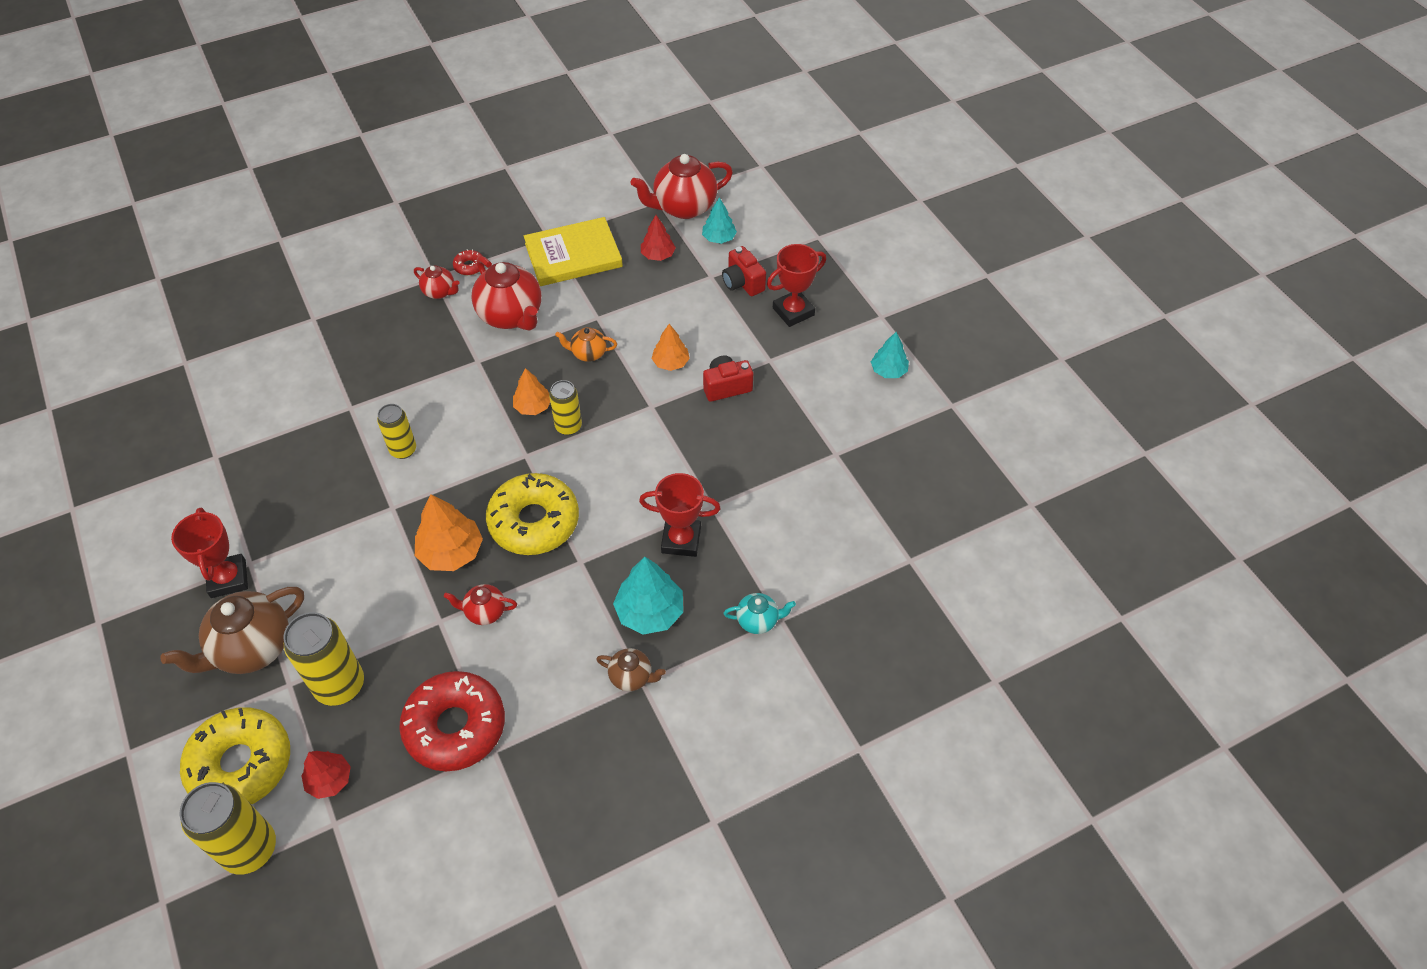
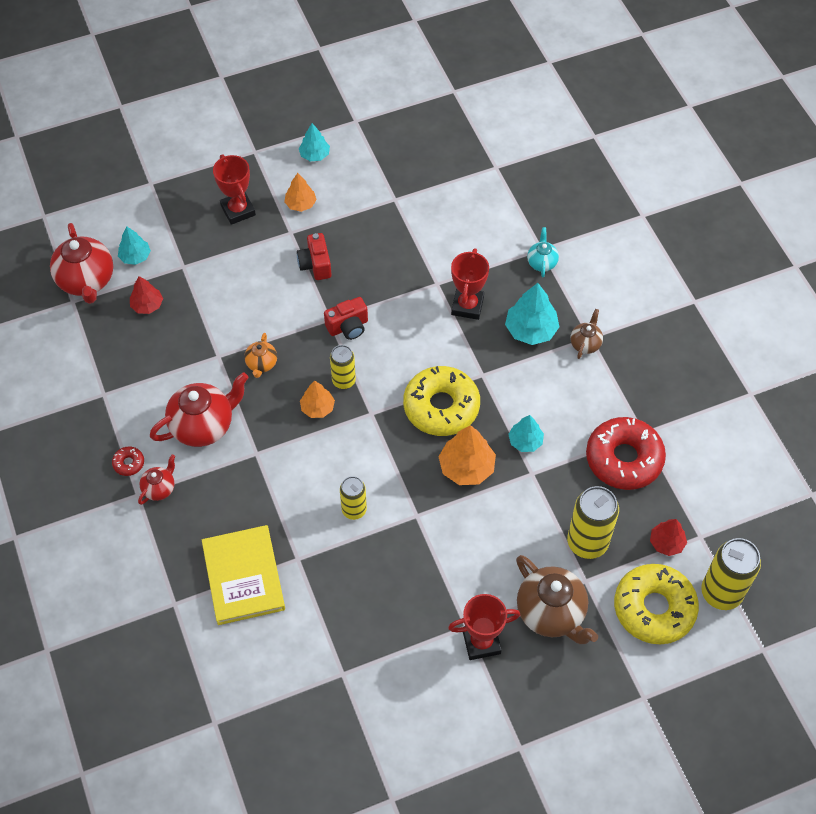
camera: 85 degrees left, 5 degrees up
(484, 612) = (525, 441): red teapot -> turquoise tree
(573, 255) = (132, 374): yellow book -> yellow book (243, 576)
(670, 363) = (282, 302): orange tree -> orange tree (300, 204)
(742, 283) = (196, 243): red camera -> red camera (348, 327)

